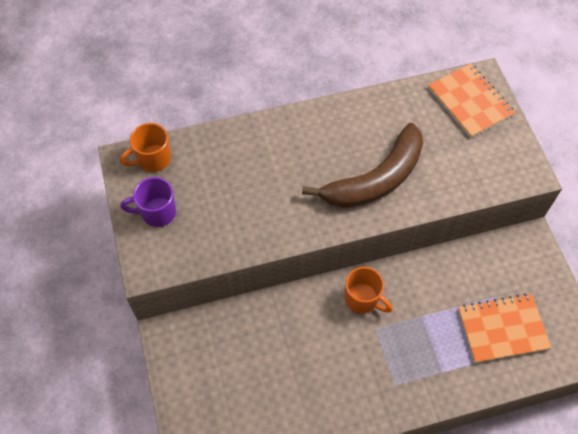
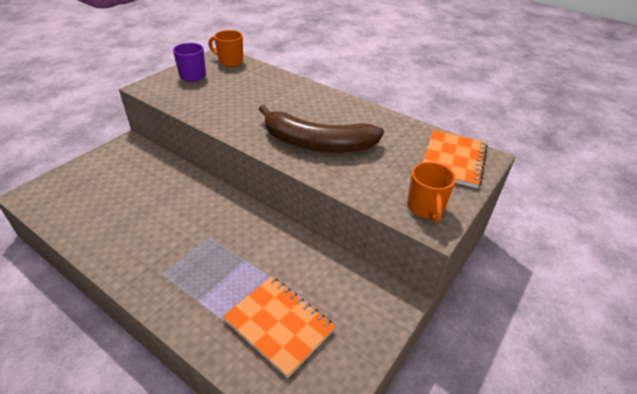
camera: 50 degrees right, 20 degrees down
(362, 299) = (230, 218): orange mug -> orange mug (425, 208)

